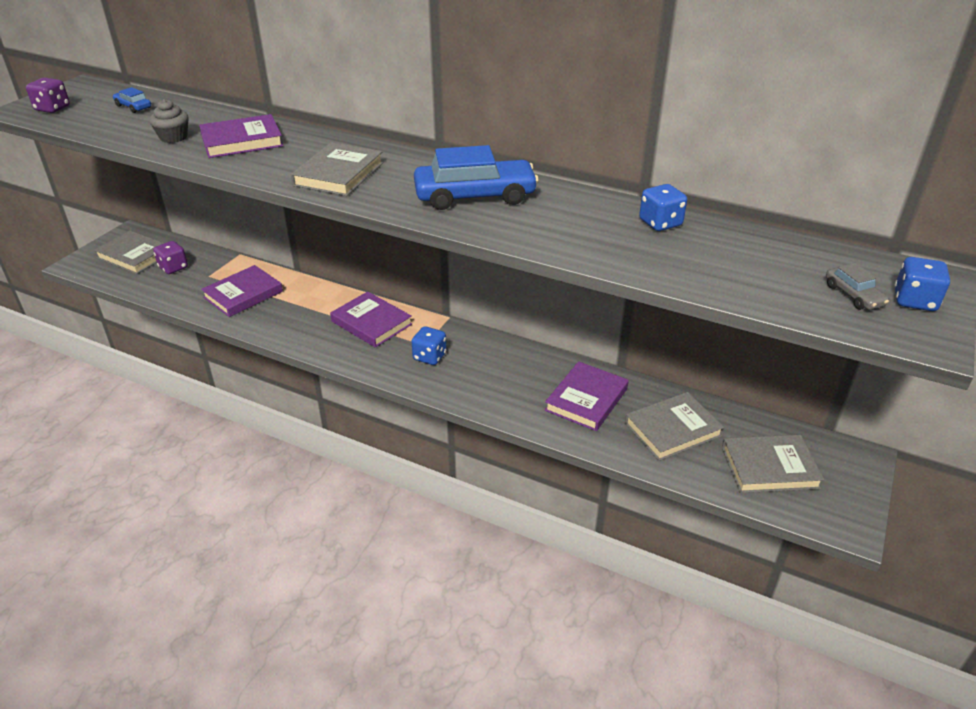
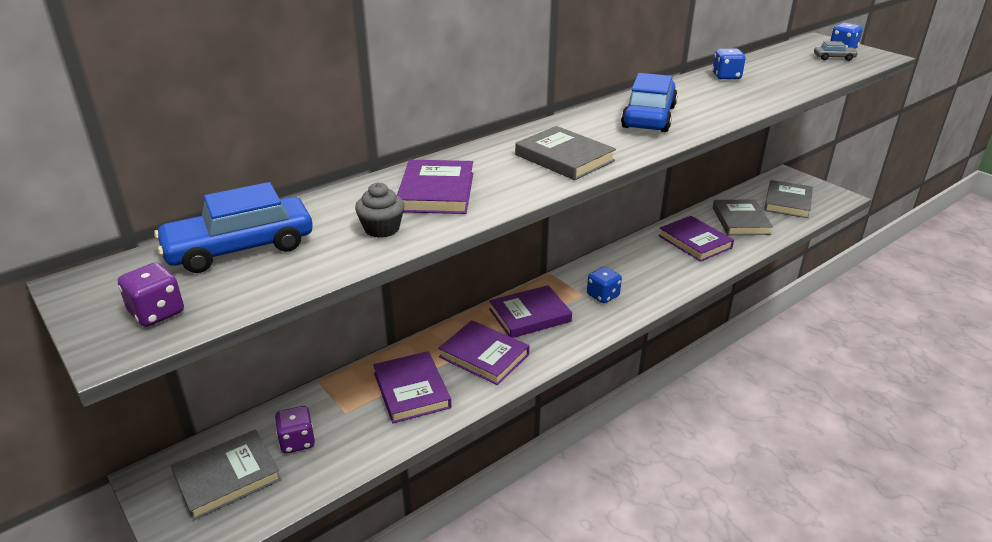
camera: 65 degrees left, 5 degrees down
(133, 107) = (240, 248): blue car -> blue car, size x2.19
(301, 314) = (484, 355): none -> purple book

